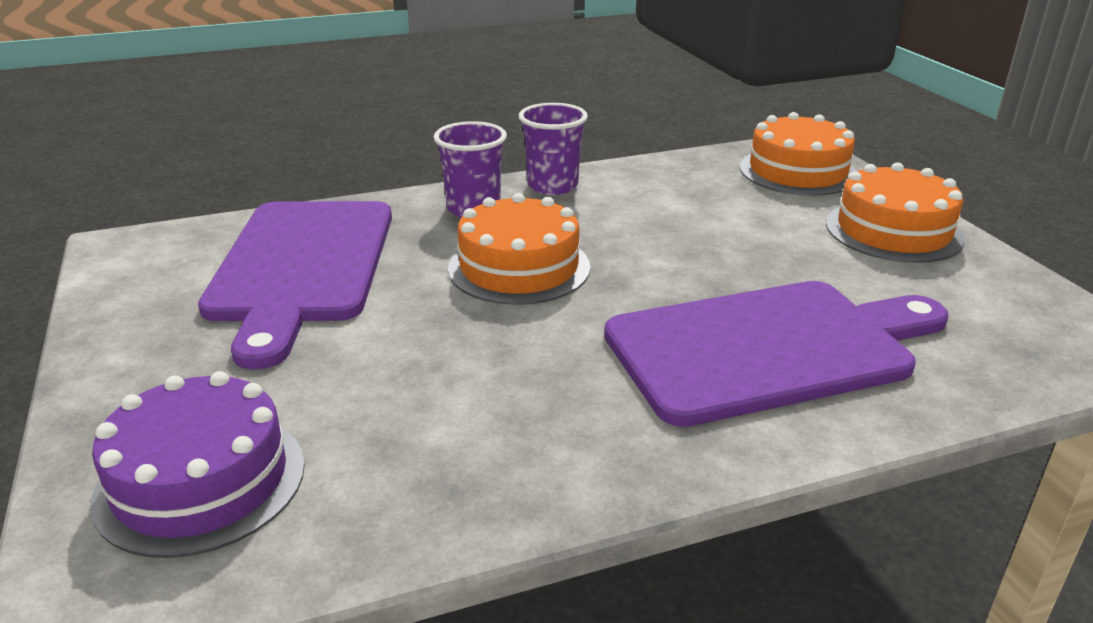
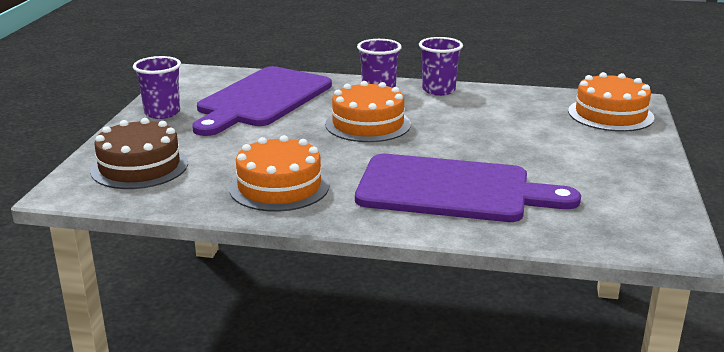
camera: 30 degrees right, 5 degrees down
(138, 342) = (162, 113): none -> purple cup
(201, 481) = (139, 167): purple cake -> brown cake
(893, 231) = (623, 158): orange cake -> orange cake (279, 187)

